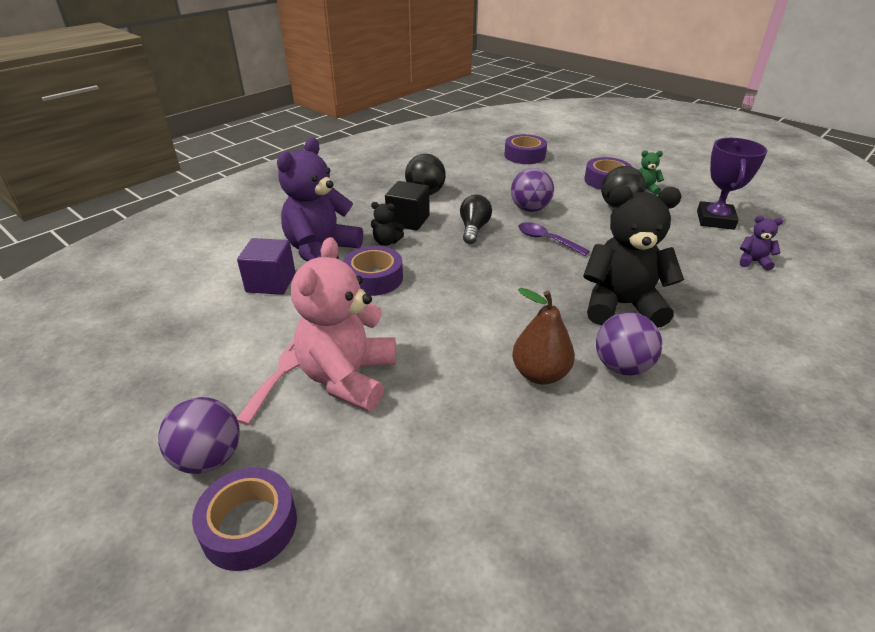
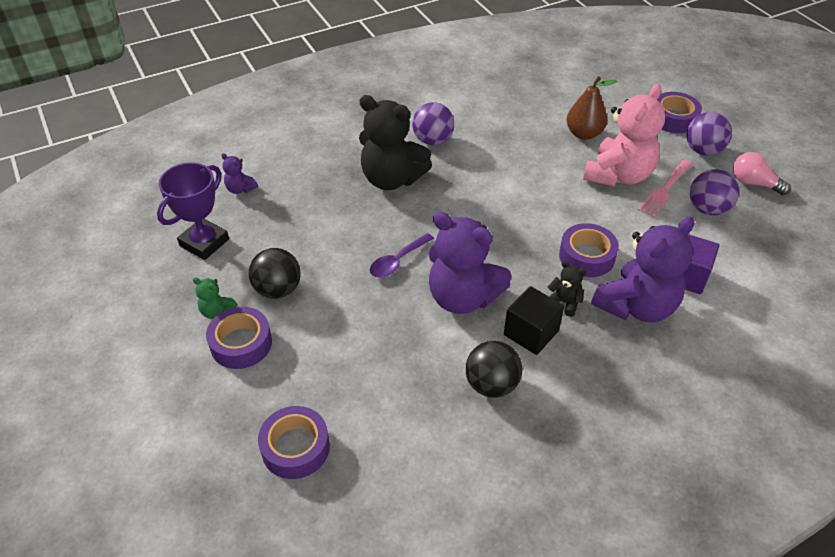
camera: 160 degrees left, 10 degrees up
(145, 414) = (753, 183): none -> pink light bulb
(474, 229) = (462, 297): black light bulb -> purple teddy bear
(530, 209) = (380, 314): purple ball -> purple ball (707, 209)
(540, 374) = (489, 148): brown pear -> brown pear (584, 134)
(546, 240) = (397, 261): purple spoon -> purple spoon turned 75 degrees clockwise

